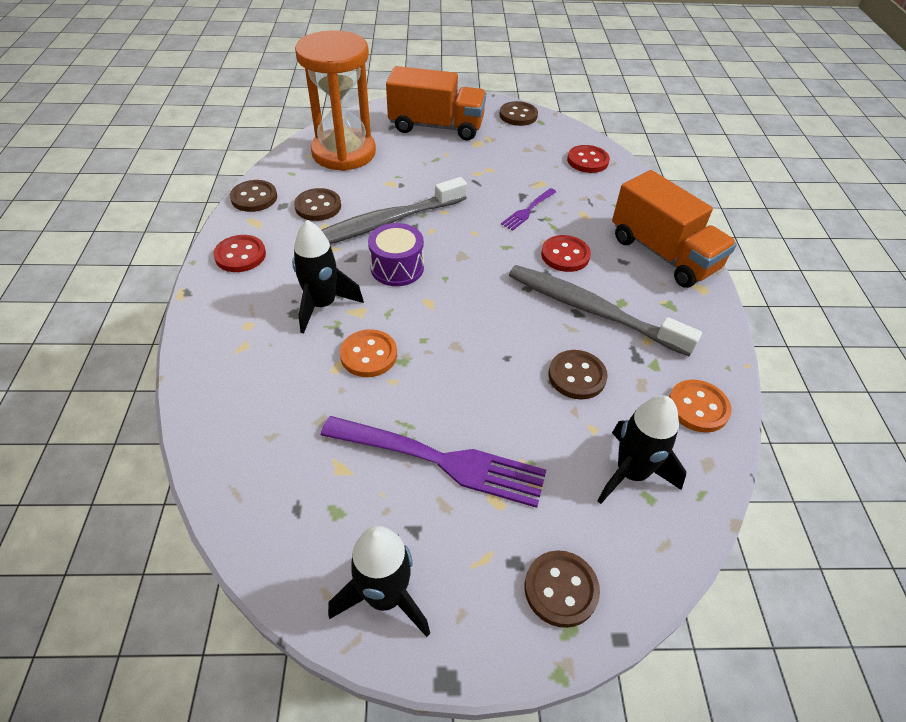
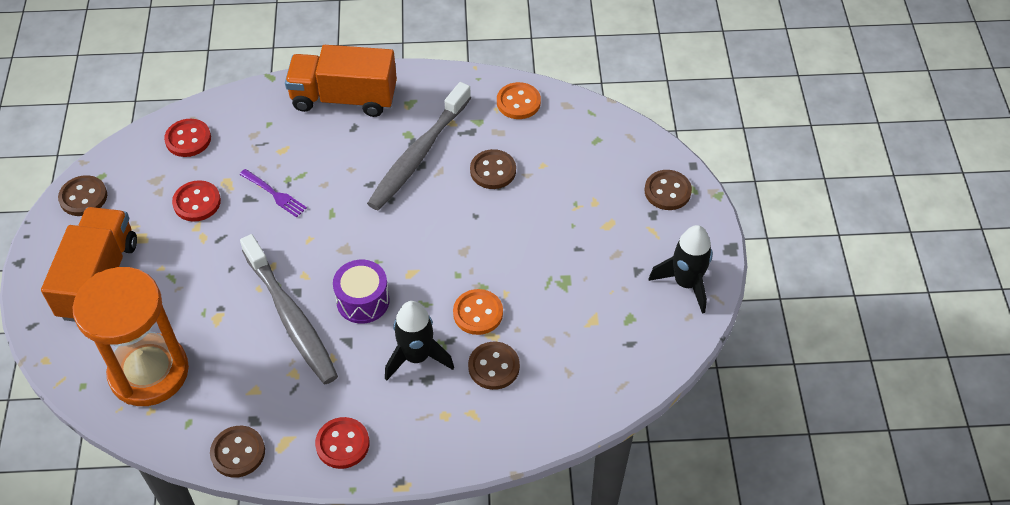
camera: 90 degrees left, 5 degrees up
(318, 206) = (258, 384): brown button -> brown button (494, 367)
(439, 460) = (580, 258): purple fork -> none
(565, 255) = (345, 169): red button -> red button (197, 202)
(631, 473) = (579, 147): black rocket -> none
(663, 254) = (344, 98): orange truck -> orange truck turned 135 degrees counterclockwise

